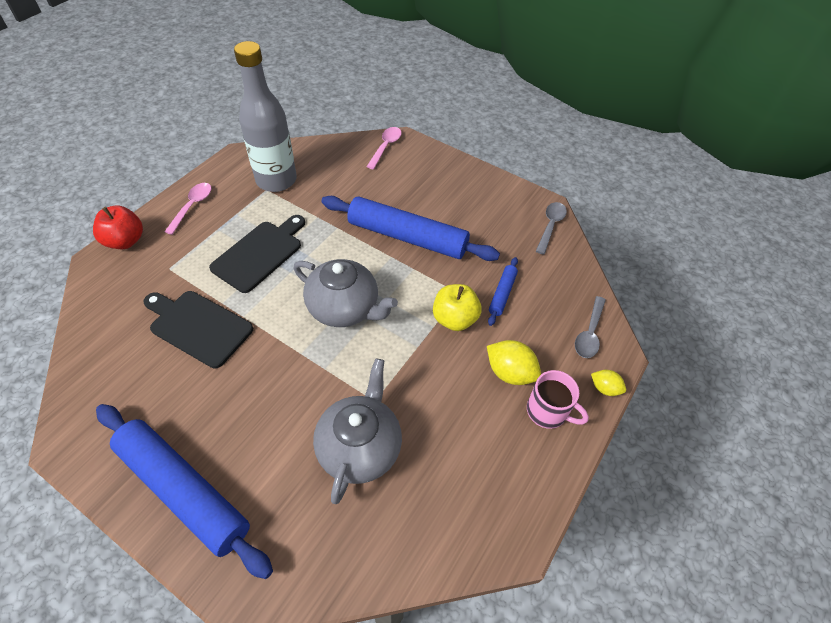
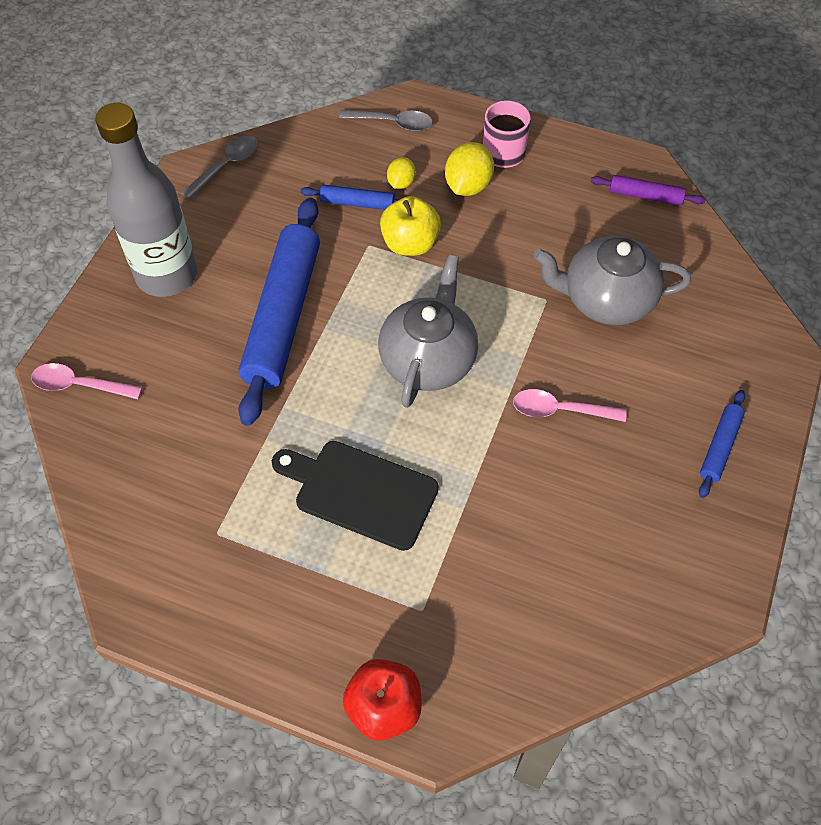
camera: 100 degrees left, 5 degrees up
(184, 490) = (719, 447): blue rolling pin -> blue rolling pin, size x0.45
(192, 206) = (280, 635): pink spoon -> pink spoon (559, 410)
(198, 327) = (511, 523): black cutting board -> none
(276, 180) = (191, 525): grey bottle -> grey bottle (167, 275)
(474, 526) = (645, 196): none -> purple rolling pin
(550, 226) = (226, 166): grey spoon -> grey spoon turned 120 degrees clockwise
(604, 388) = (460, 110): yellow lemon -> yellow lemon (401, 183)

